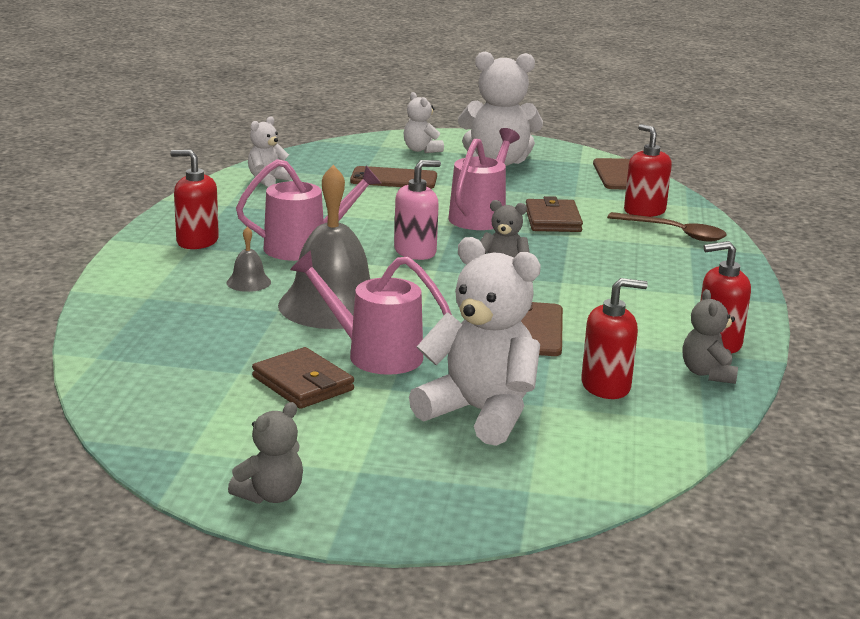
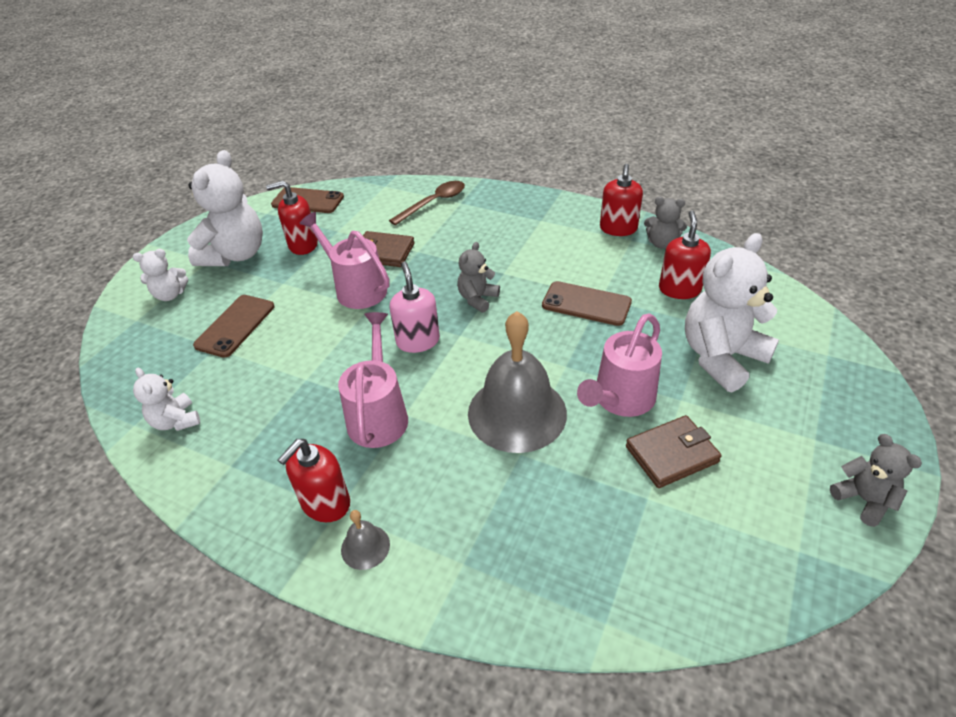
camera: 70 degrees left, 20 degrees up
(248, 282) = (449, 469): grey bell -> grey bell (365, 547)
(644, 211) = (387, 206): red soap dispenser -> red soap dispenser (303, 245)

